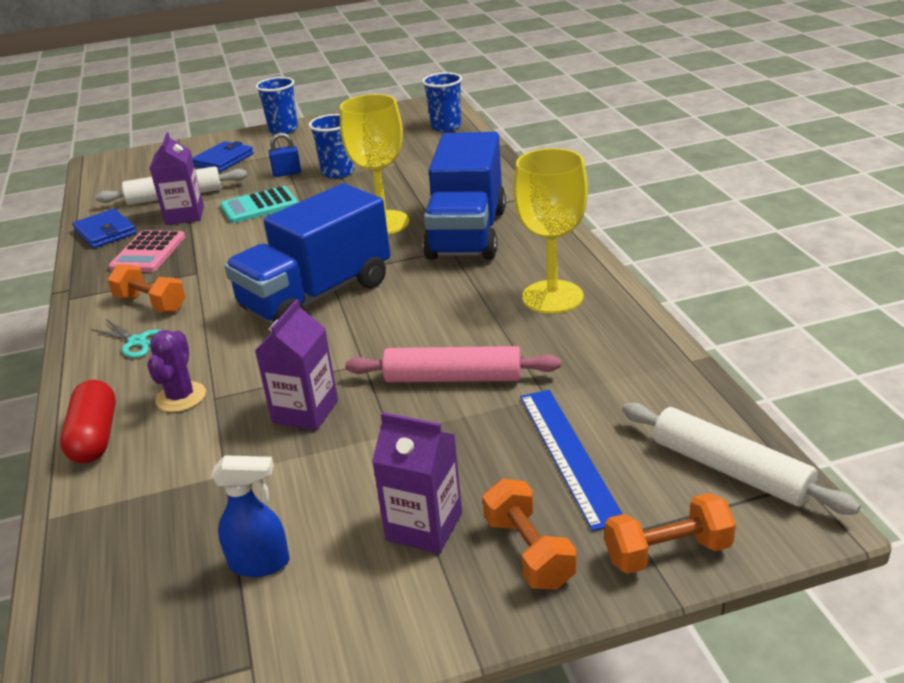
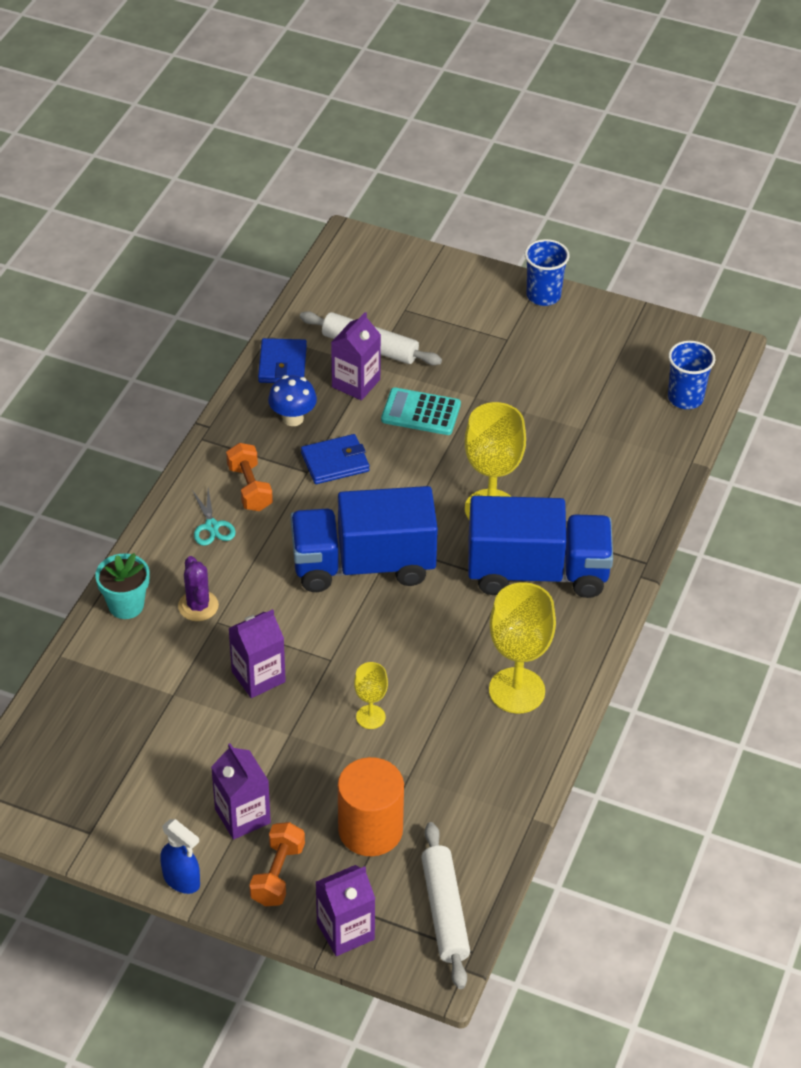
camera: 35 degrees right, 15 degrees up
(95, 437) = (126, 605): red capsule -> turquoise flower pot
(148, 252) = (293, 418): pink calculator -> blue mushroom
(181, 397) = (198, 606): purple cactus -> purple cactus turned 60 degrees counterclockwise
(223, 160) = (451, 313): blue wallet -> blue wallet (335, 462)
(260, 563) = (141, 774): blue spray bottle -> blue spray bottle (182, 880)
(287, 173) = (483, 376): blue padlock -> none
(338, 172) = (524, 406): blue cup -> none
(453, 378) = (370, 717): pink rolling pin -> yellow goblet
(467, 234) = (537, 572): blue truck -> blue truck turned 135 degrees counterclockwise
(568, 454) = (370, 830): blue ruler -> orange cylinder
(667, 553) = (345, 931): orange dumbbell -> purple carton

